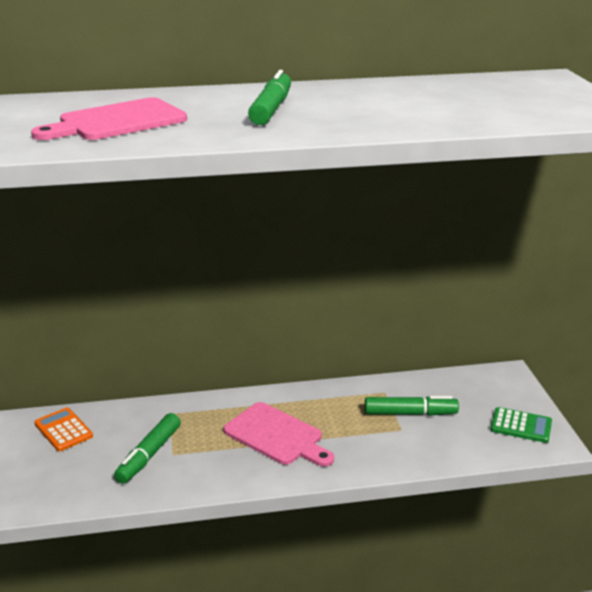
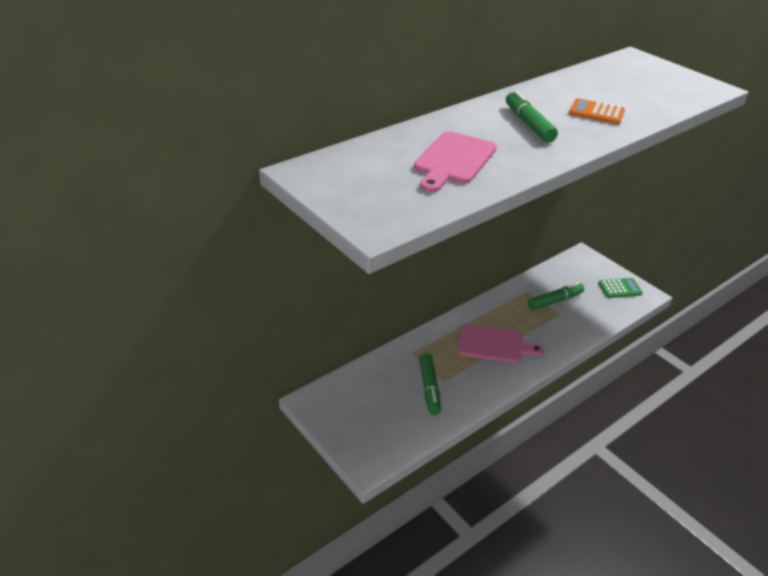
camera: 30 degrees left, 10 degrees up
(63, 430) = (352, 392): orange calculator -> orange calculator (596, 112)

